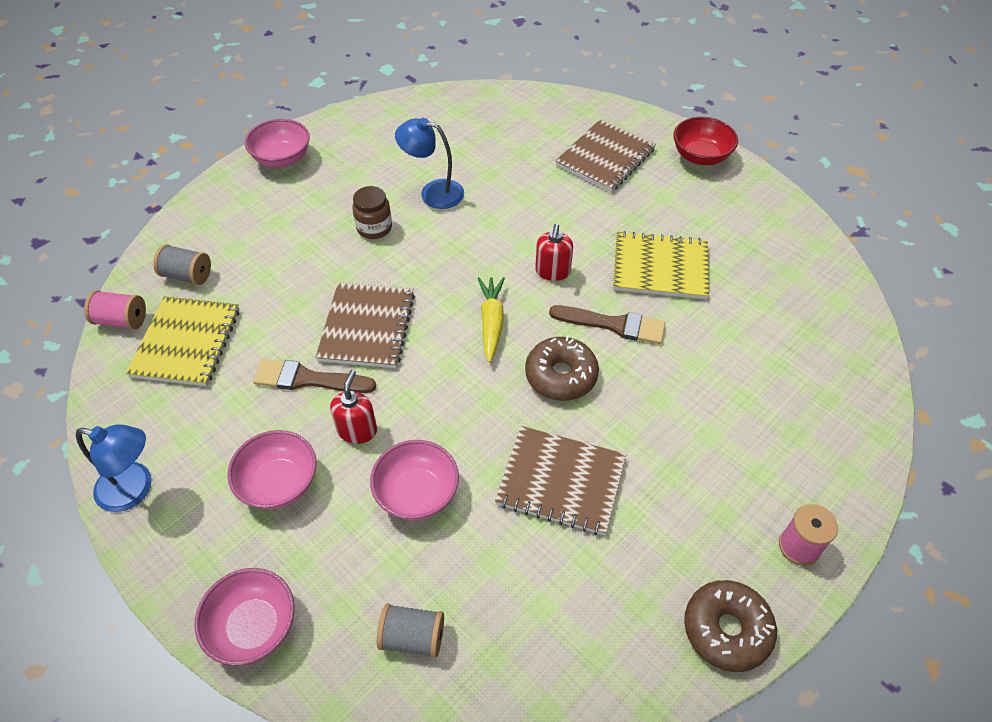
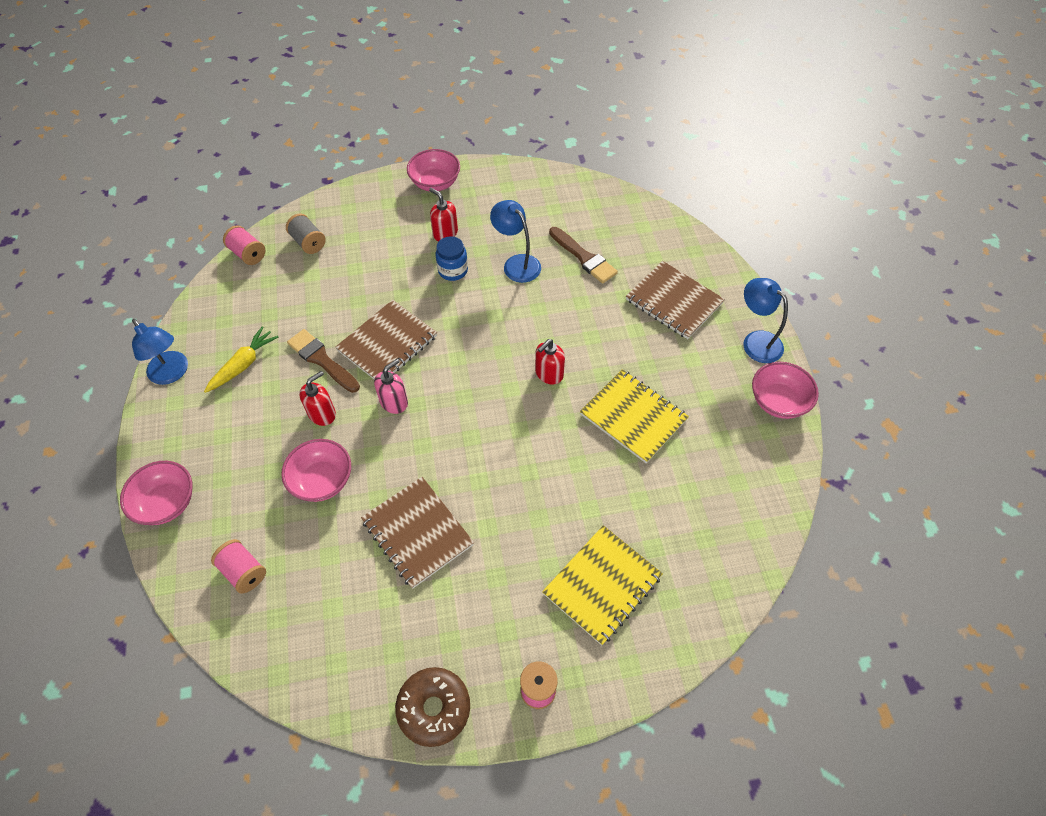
camera: 35 degrees right, 5 degrees up
(186, 343) = (272, 291): yellow notebook -> yellow notebook (602, 585)
(279, 483) = (250, 421): pink bowl -> pink bowl (778, 401)
(335, 199) = (445, 233): none -> red soap dispenser
(374, 228) = (453, 270): brown jar -> blue jar
(413, 637) = (244, 571): grey spool -> pink spool
(425, 377) = (394, 402): none -> pink soap dispenser
(491, 322) = (471, 388): yellow carrot -> yellow carrot (243, 364)
(561, 375) = (484, 457): brown donut -> none
(605, 157) = (674, 301): brown notebook -> brown notebook turned 60 degrees clockwise
(613, 325) = (556, 441): brown brush -> brown brush (584, 257)
(700, 156) = (756, 341): red bowl -> blue lamp

